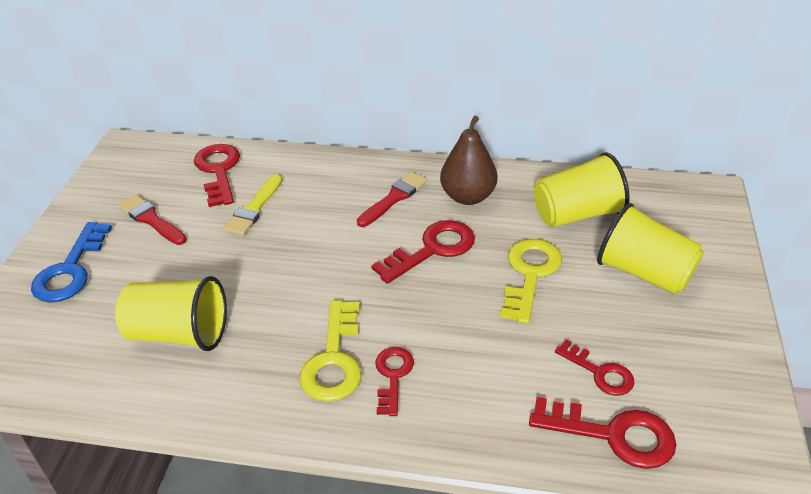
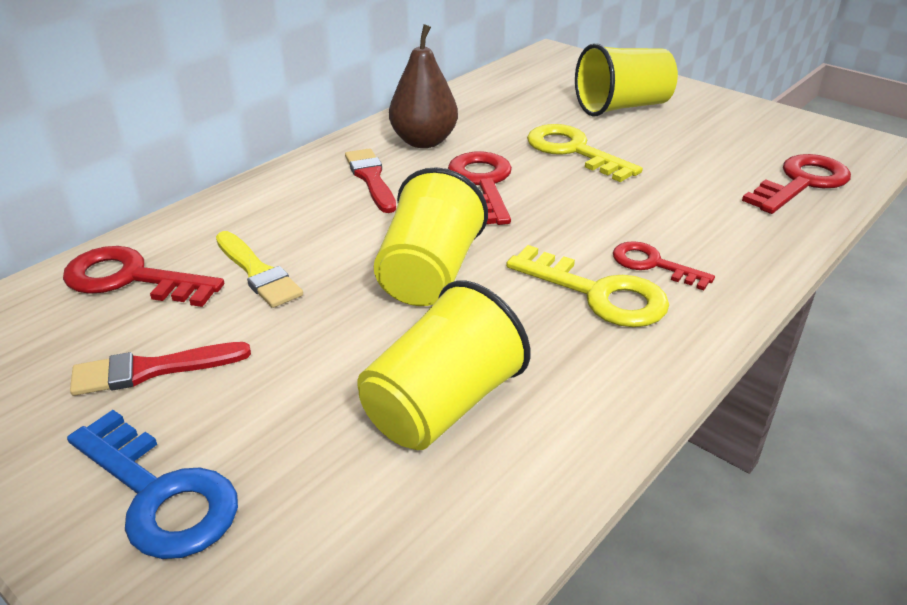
camera: 60 degrees left, 5 degrees down
(577, 214) = (516, 105): yellow cup -> yellow cup (429, 274)
(599, 372) = (726, 164): red key -> none

